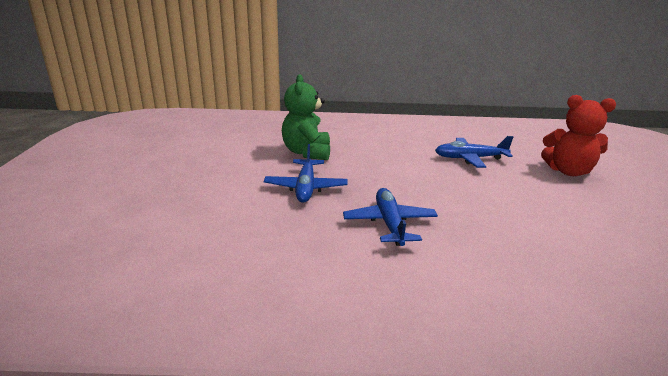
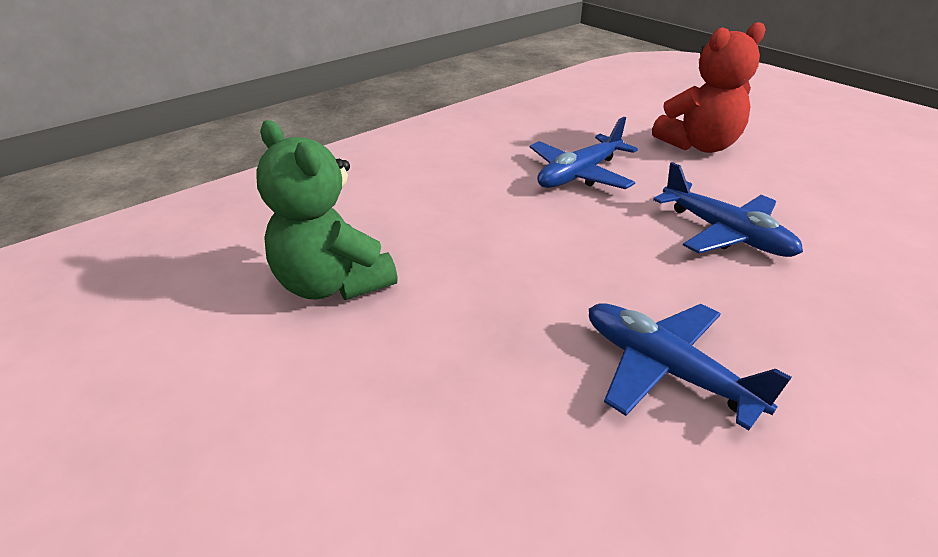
camera: 40 degrees left, 10 degrees up
(306, 188) = (441, 374): blue plane -> blue plane (725, 234)

